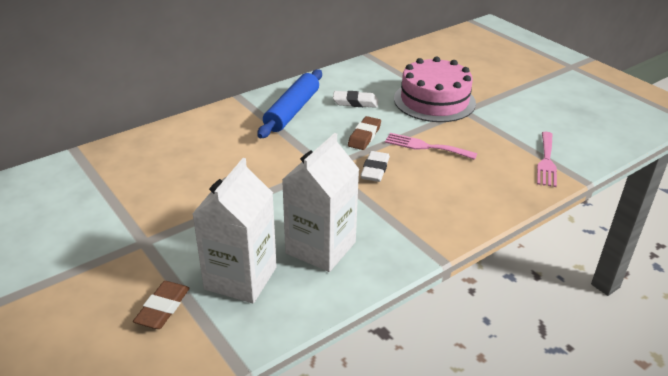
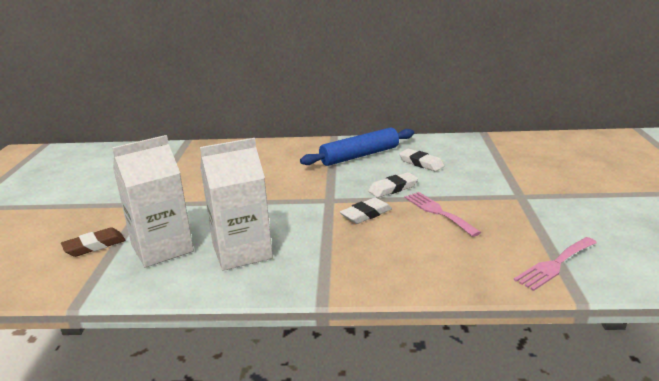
camera: 40 degrees right, 10 degrees down
(364, 136) = (393, 188): brown eraser -> white eraser
(434, 101) = (499, 180): pink cake -> none

